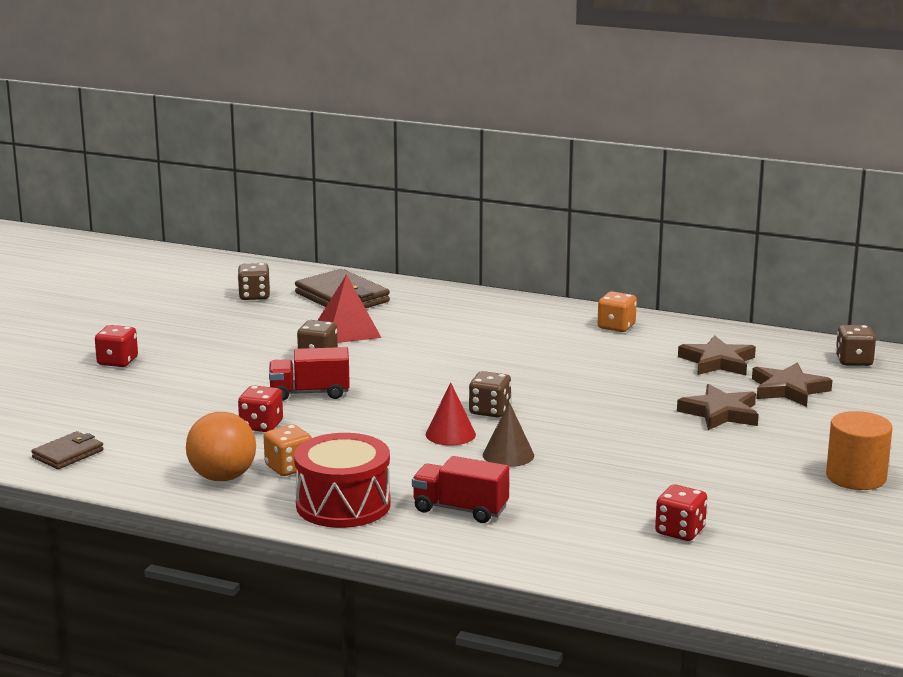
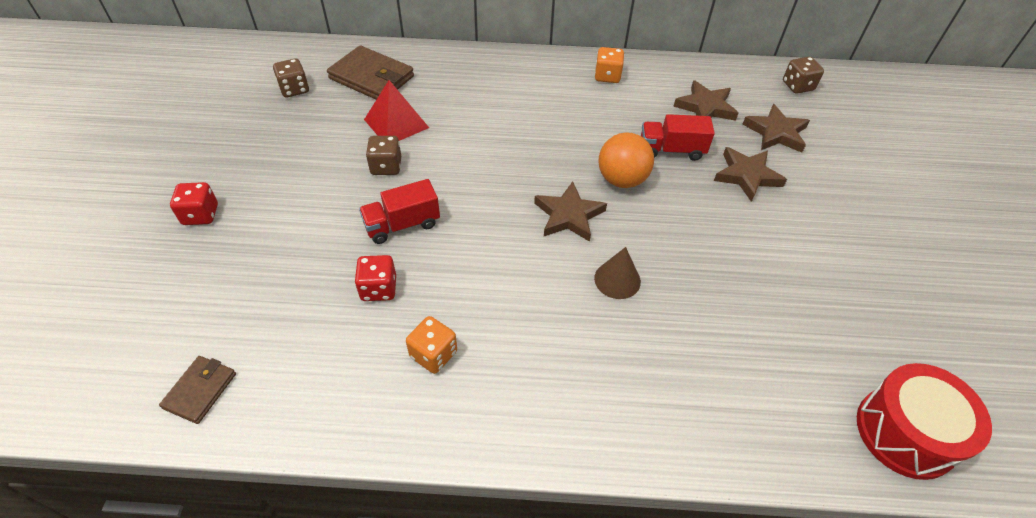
camera: 20 degrees left, 30 degrees up
(222, 477) = (376, 389): orange ball -> orange ball (622, 179)
(343, 505) = (512, 405): red drum -> red drum (905, 432)
(450, 434) = (553, 259): red cone -> none
(460, 509) = (620, 382): red truck -> red truck (671, 150)
(489, 411) = (569, 215): brown dice -> brown star
(680, 531) = (817, 362): red dice -> none
(856, 477) = (894, 241): orange cylinder -> none

